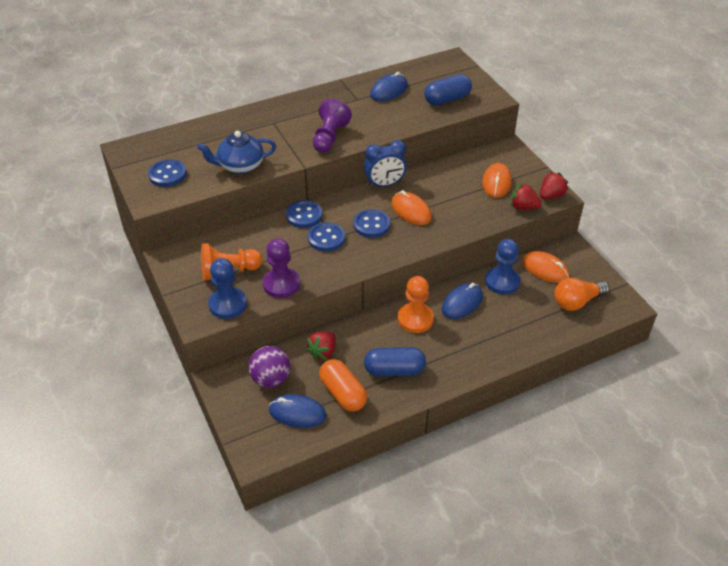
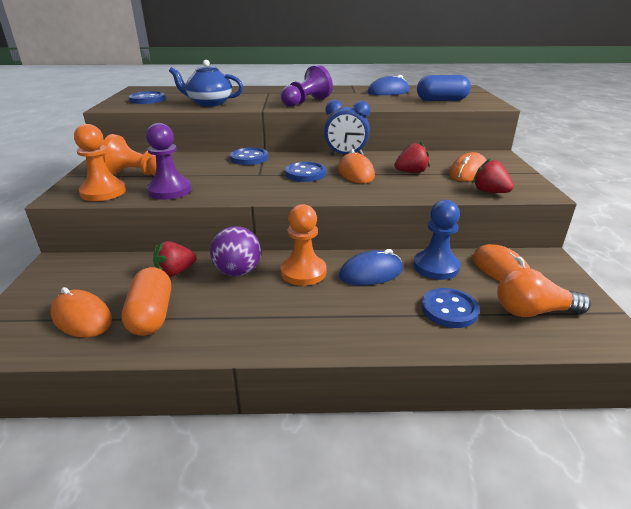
camera: 25 degrees right, 15 degrees down
(227, 304) = (103, 192): blue pawn -> orange pawn
(271, 379) = (98, 278): purple ball -> purple ball (238, 272)
(297, 413) = (82, 317): blue mouse -> orange mouse
(326, 238) = (251, 173): blue button -> blue button (449, 309)
(394, 370) = (233, 311): blue capsule -> none
(551, 195) = (532, 190): red strawberry -> red strawberry (411, 172)

